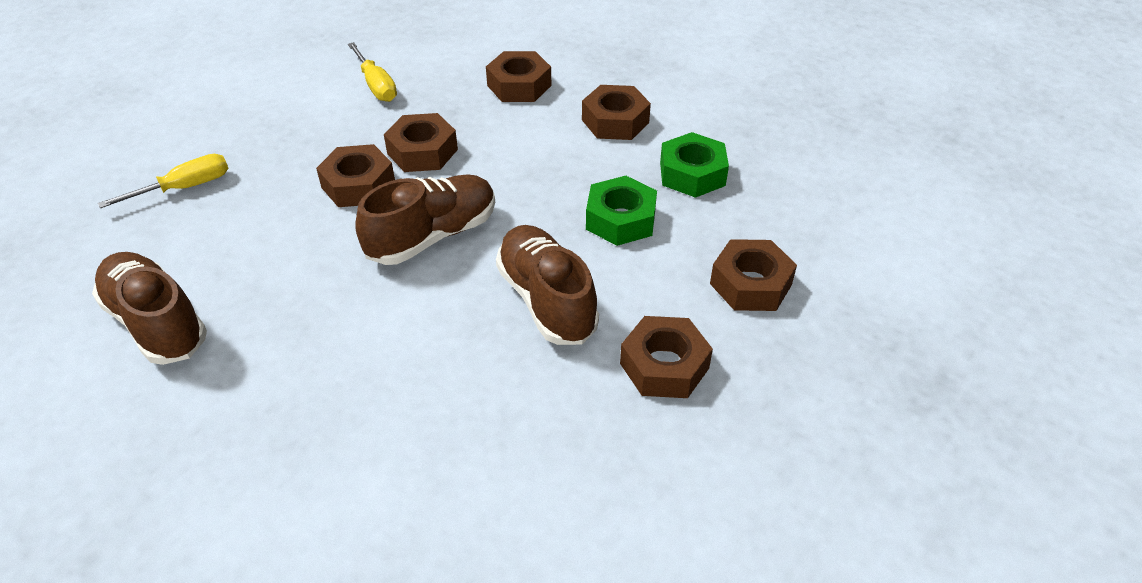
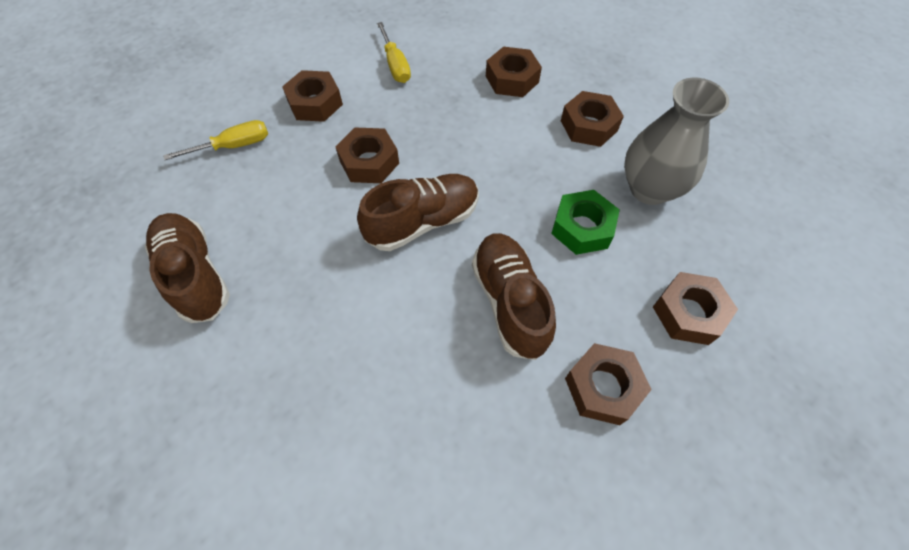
camera: 10 degrees right, 15 degrees up
(422, 151) = (425, 136): brown nut -> brown nut (315, 103)
(692, 174) = (649, 189): green nut -> grey vase

